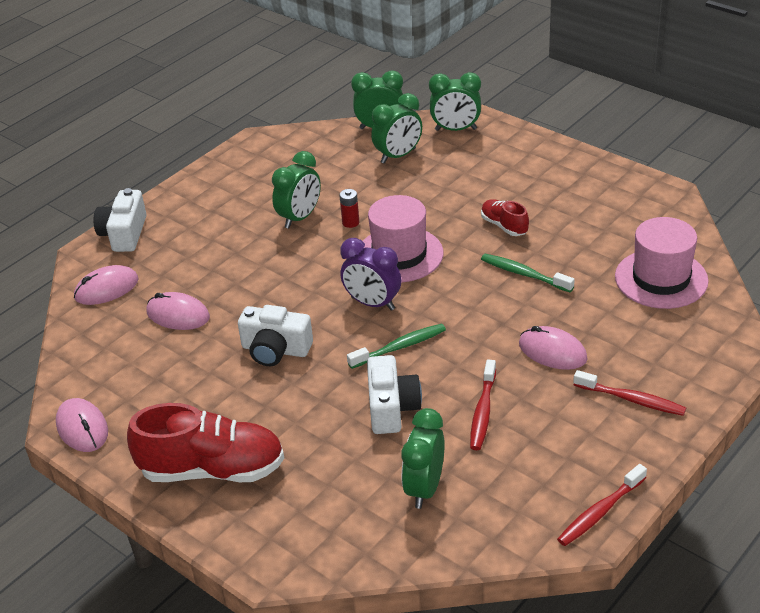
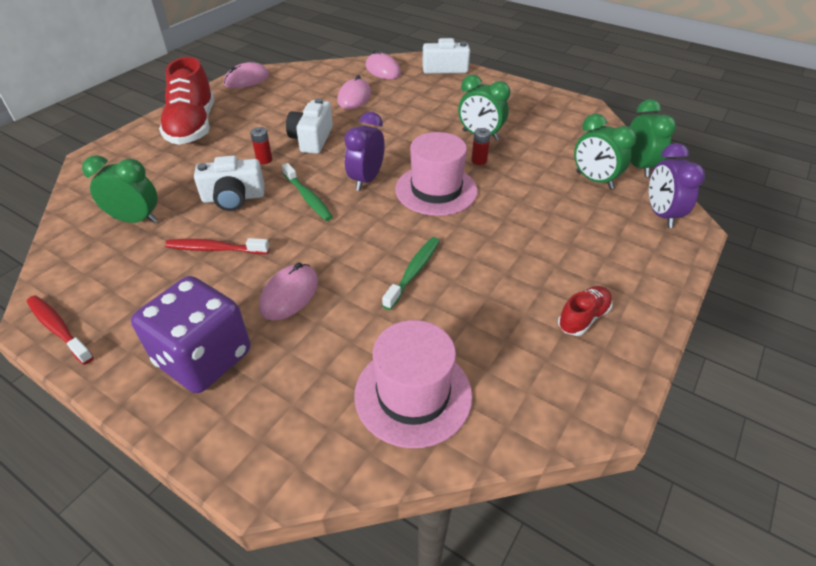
camera: 80 degrees right, 5 degrees up
(315, 389) = (264, 160): none -> red battery
(455, 129) = (661, 215): green clock -> purple clock
(504, 226) = (494, 255): red shoe -> red shoe (583, 318)
(632, 399) = (204, 358): red toothbrush -> purple dice

